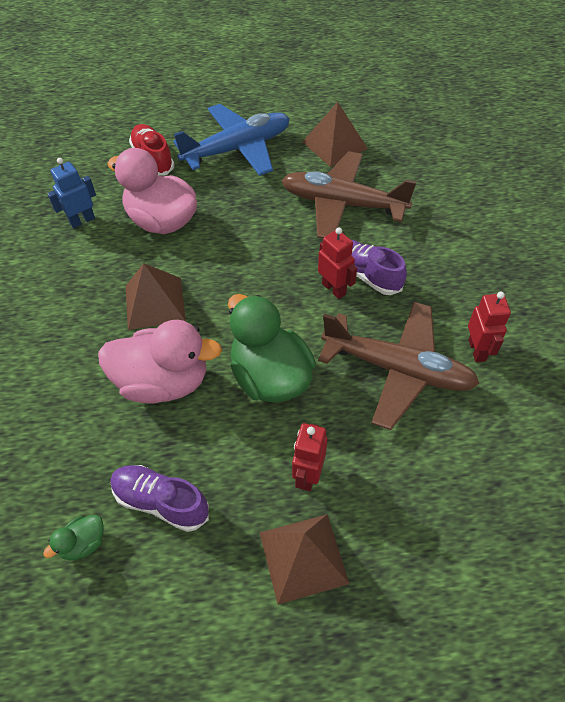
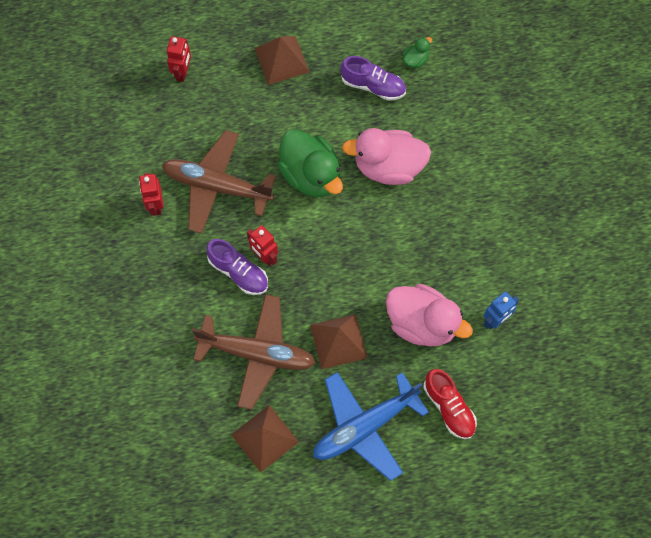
camera: 175 degrees right, 15 degrees up
(155, 303) = (409, 234): brown pyramid -> brown pyramid (338, 341)
(308, 475) = (280, 107): red robot -> red robot (182, 72)

